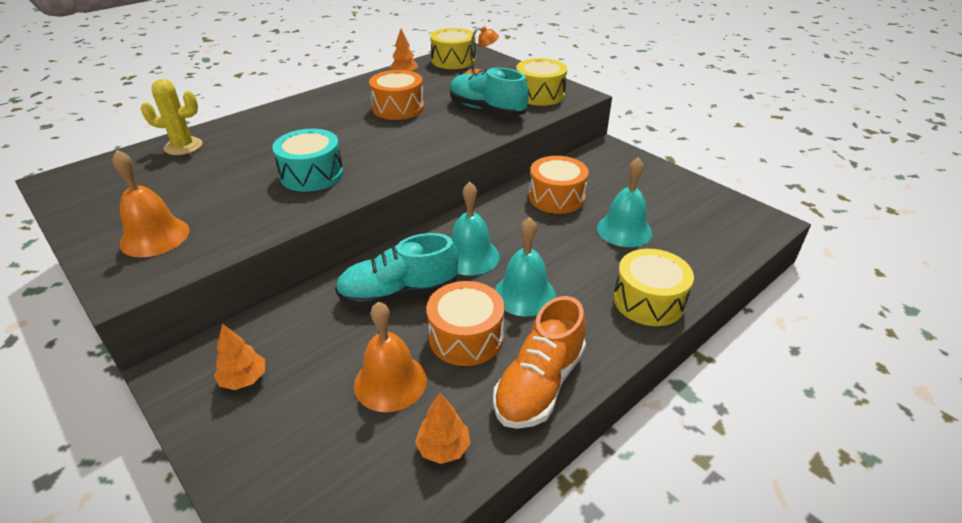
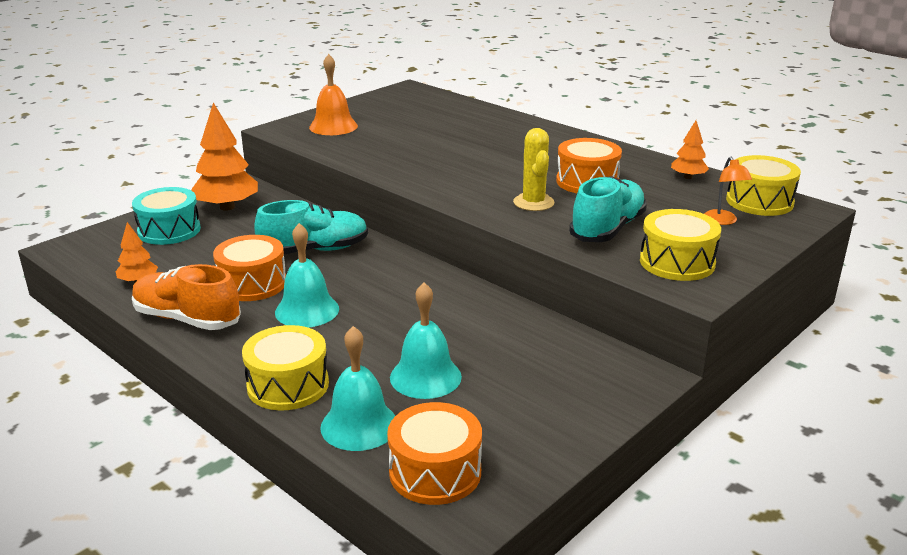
camera: 85 degrees right, 10 degrees down
(183, 146) = (469, 111): yellow cactus -> yellow cactus (533, 203)
(244, 379) = (227, 207): orange tree -> orange tree, size x1.91
(312, 174) = (429, 160): turquoise drum -> turquoise drum (169, 230)
(390, 382) = (209, 256): orange bell -> none
(399, 293) = (314, 250): turquoise shoe -> turquoise shoe turned 90 degrees clockwise
(470, 256) = (369, 280): turquoise bell -> turquoise bell (359, 425)
(556, 197) = (493, 329): orange drum -> orange drum (435, 472)

